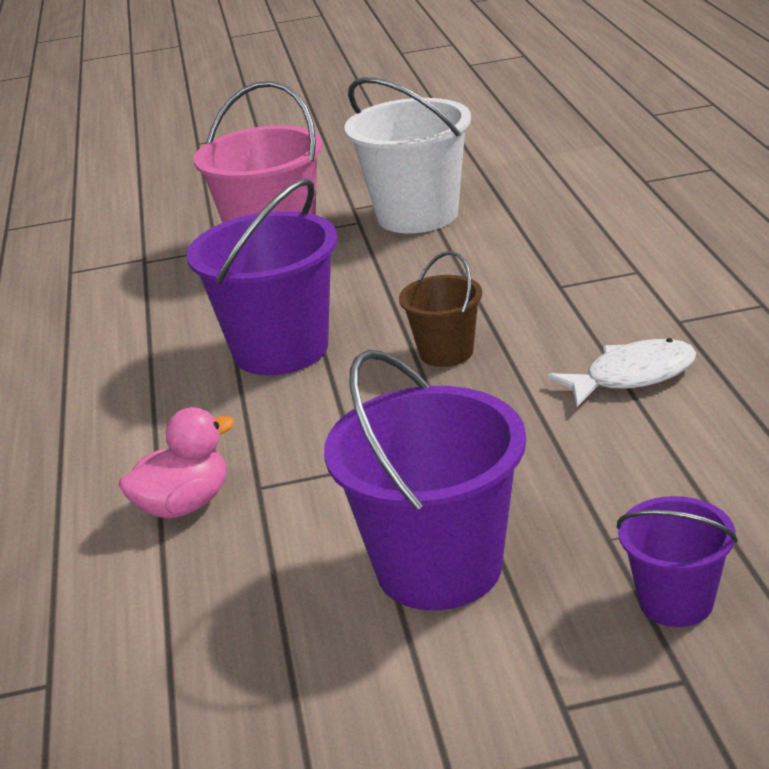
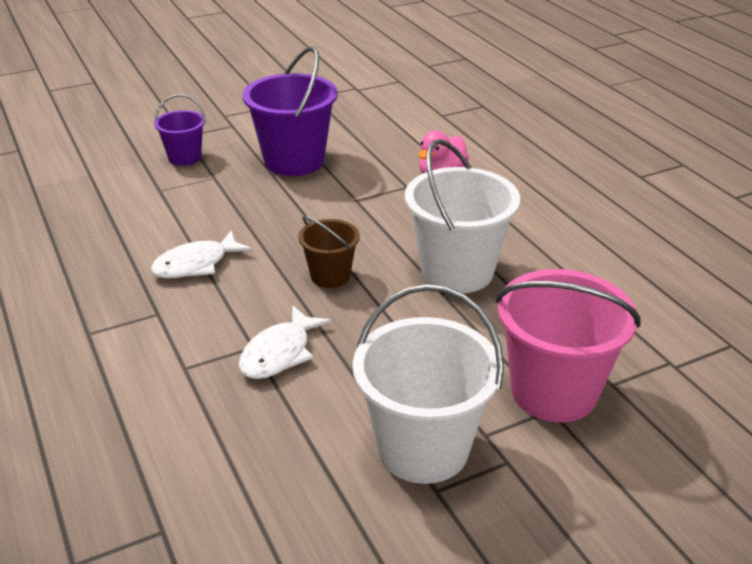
camera: 160 degrees right, 5 degrees up
(280, 350) = (457, 271): purple bucket -> white bucket
(530, 279) = (279, 353): none -> white fish

